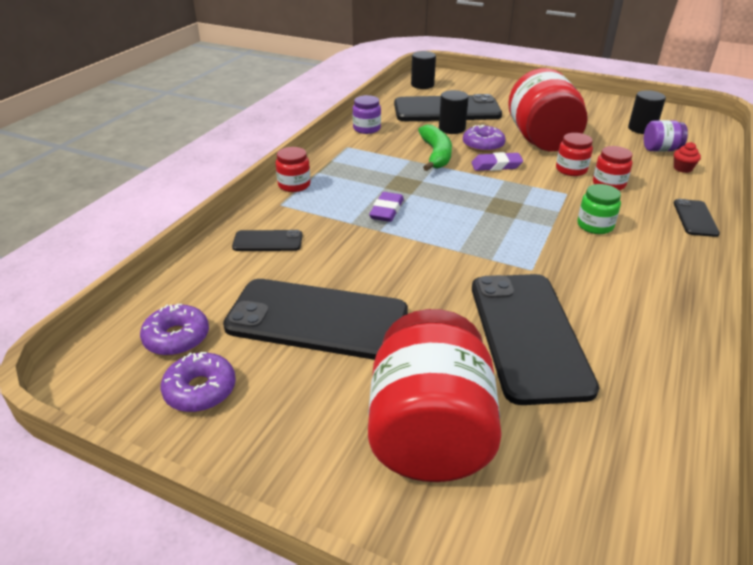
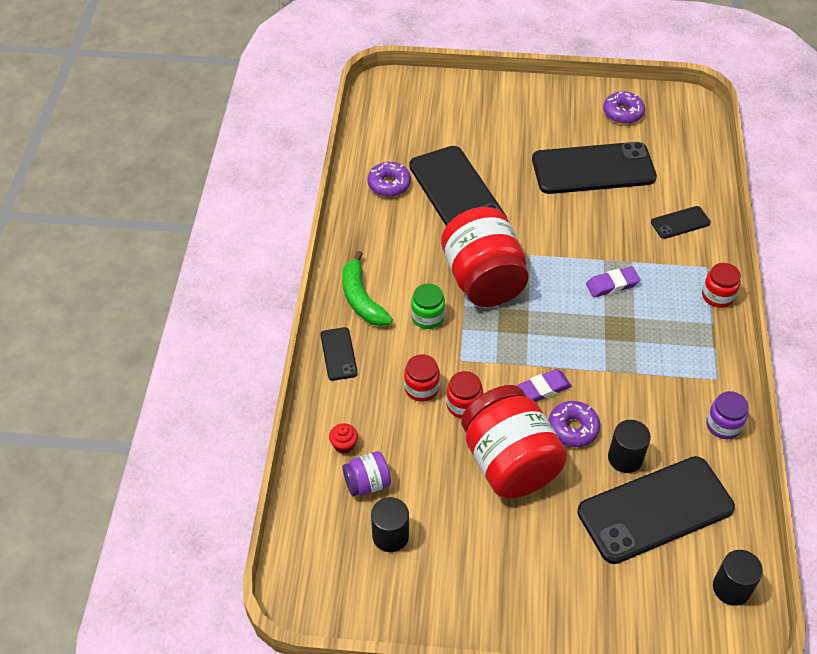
camera: 160 degrees right, 15 degrees up
(177, 338) = (665, 135): purple donut -> purple donut (389, 184)
(387, 211) = (612, 285): purple eraser -> purple eraser turned 75 degrees clockwise
(429, 433) = (491, 124): red jar -> red jar (483, 280)
(436, 155) = (615, 391): green banana -> green banana (362, 299)

